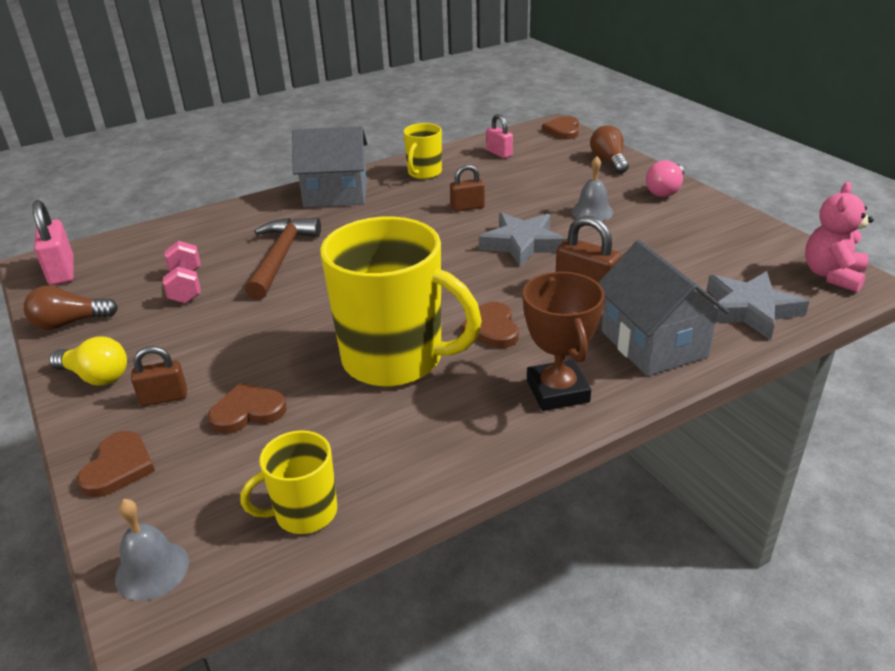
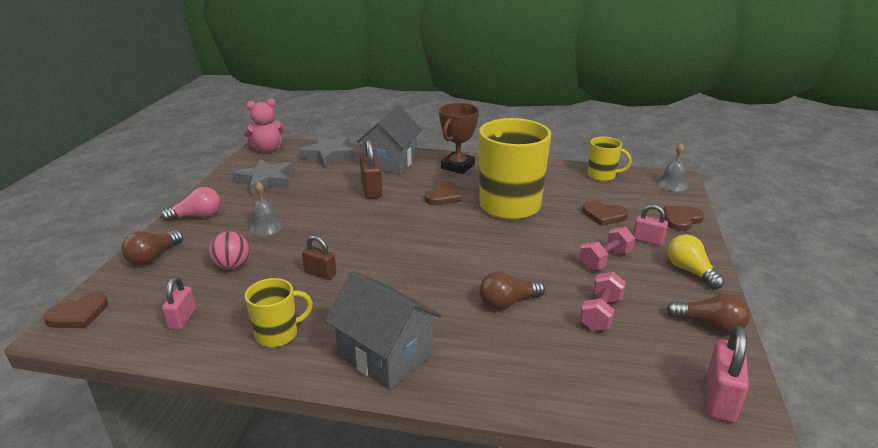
camera: 140 degrees left, 5 degrees down
(164, 398) = (647, 240): brown padlock -> pink padlock
(209, 341) = (605, 260): none -> pink dumbbell
(280, 258) = (507, 303): brown hammer -> brown light bulb
(522, 244) = (346, 228): grey star -> grey star (266, 180)
(541, 182) = (232, 266): none -> pink ball

